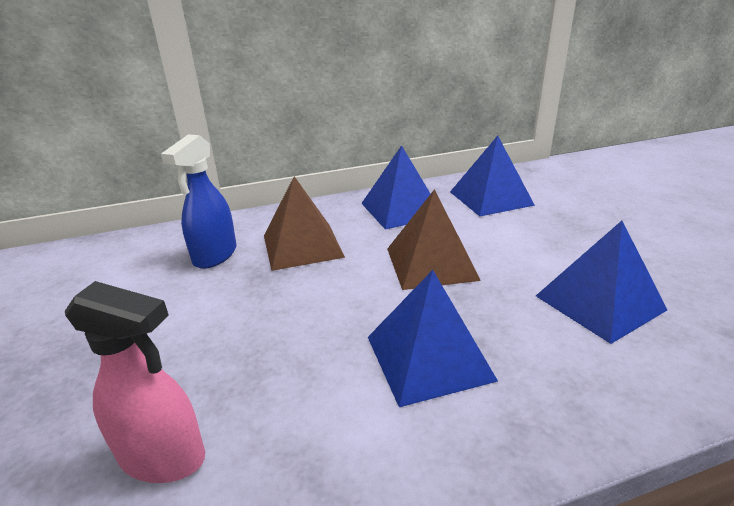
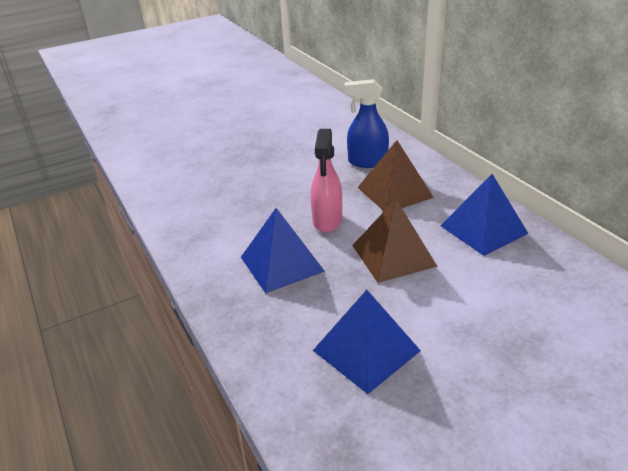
camera: 80 degrees right, 5 degrees up
(163, 457) = (206, 196): pink spray bottle -> pink spray bottle (327, 221)
(490, 198) = (546, 285): blue pyramid -> none

